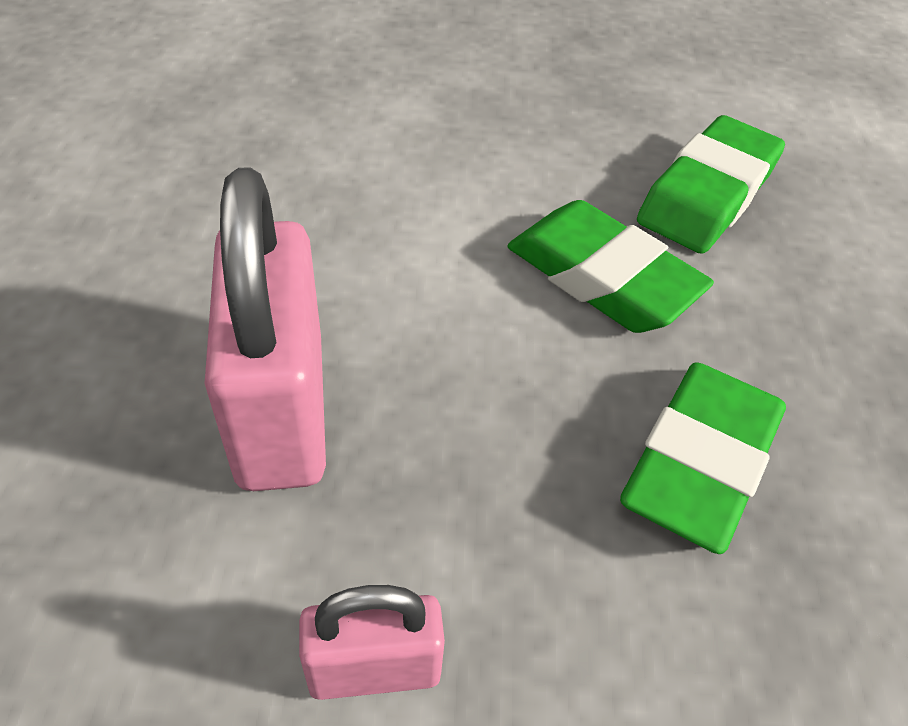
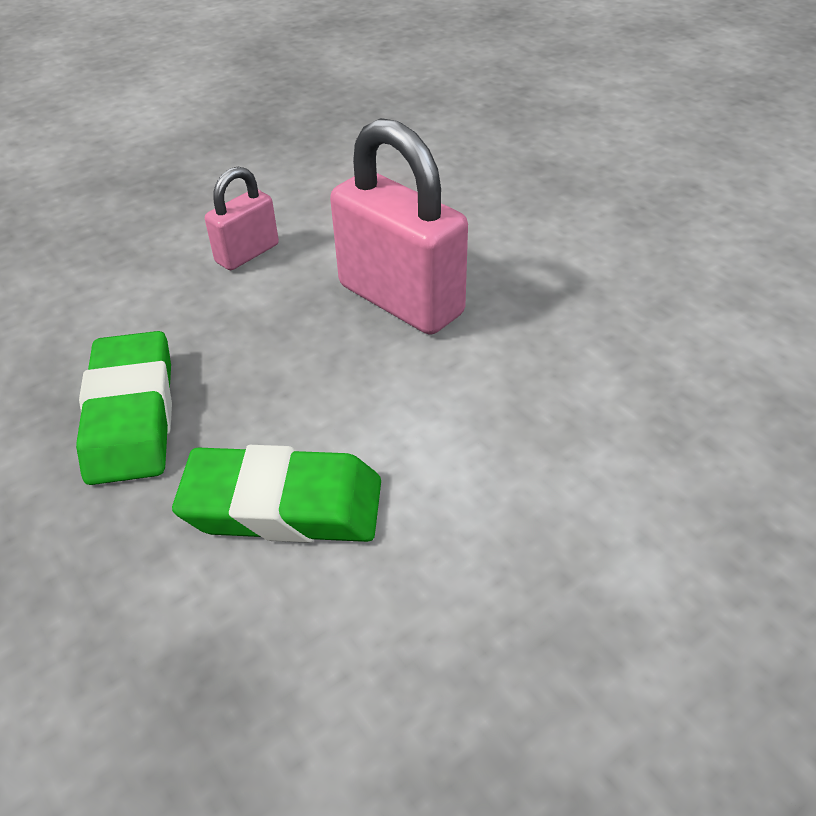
camera: 145 degrees right, 5 degrees down
(707, 194) = (241, 686): green eraser -> none

